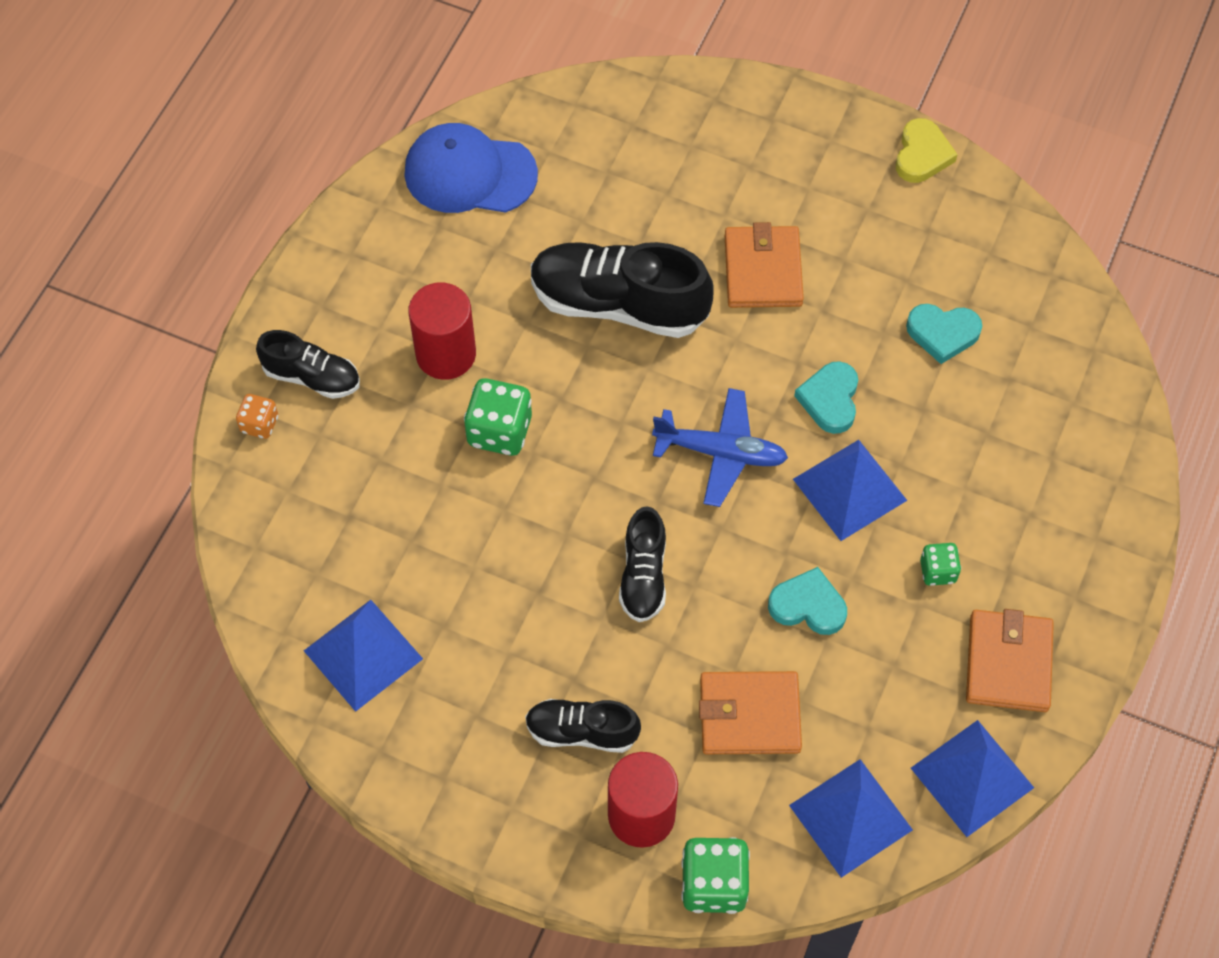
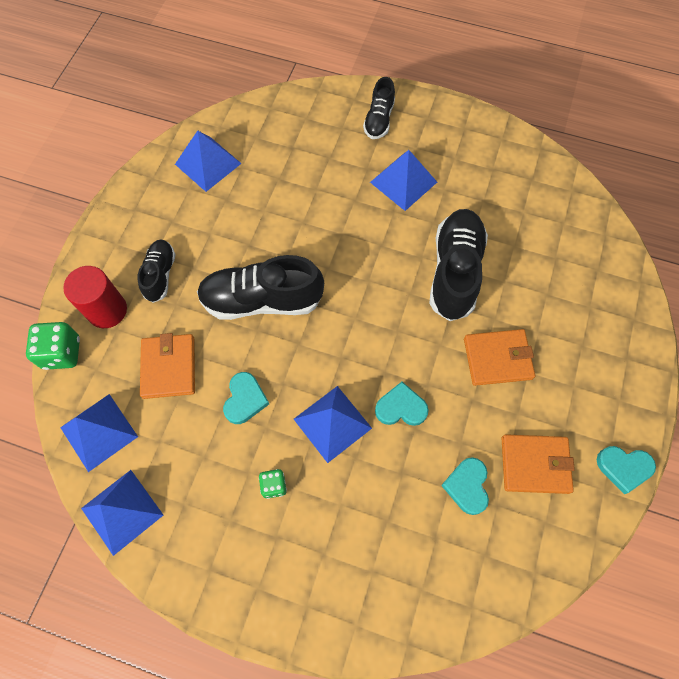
camera: 85 degrees right, 5 degrees up
(259, 424) = (346, 100): orange dice -> none
(446, 354) = (403, 182): red cylinder -> blue pyramid
(469, 173) = (535, 181): blue cap -> none
(499, 431) = (354, 215): green dice -> none
(643, 575) = (262, 300): black shoe -> black shoe, size x1.78
(721, 452) = (352, 340): blue plane -> none
(922, 155) = (623, 468): yellow heart -> turquoise heart
(1008, 663) = (205, 537): orange wallet -> orange wallet (535, 464)

